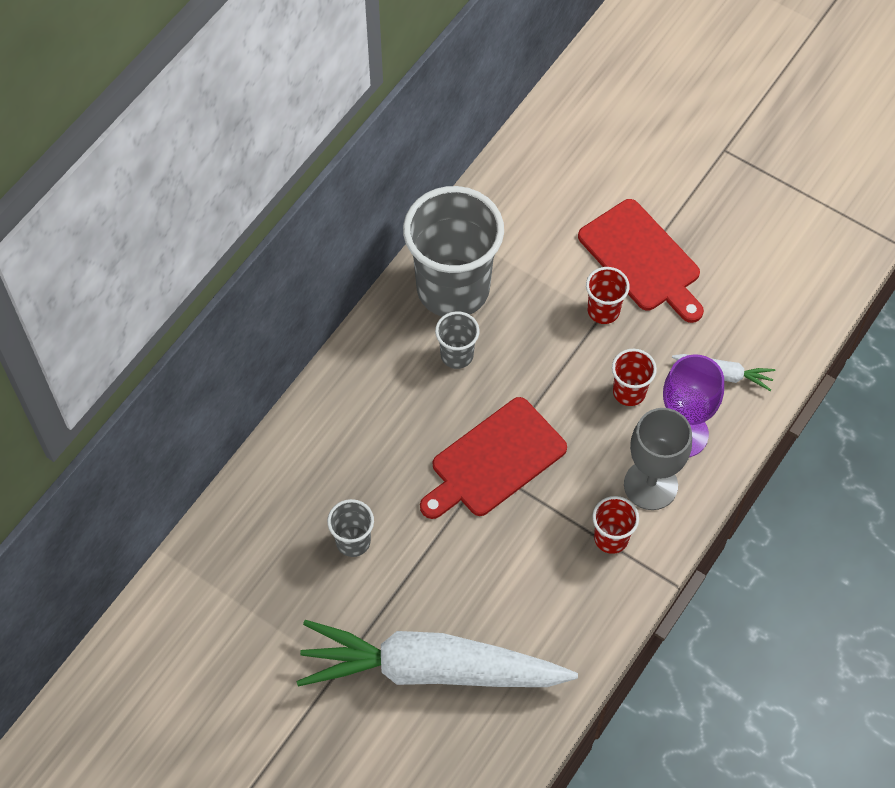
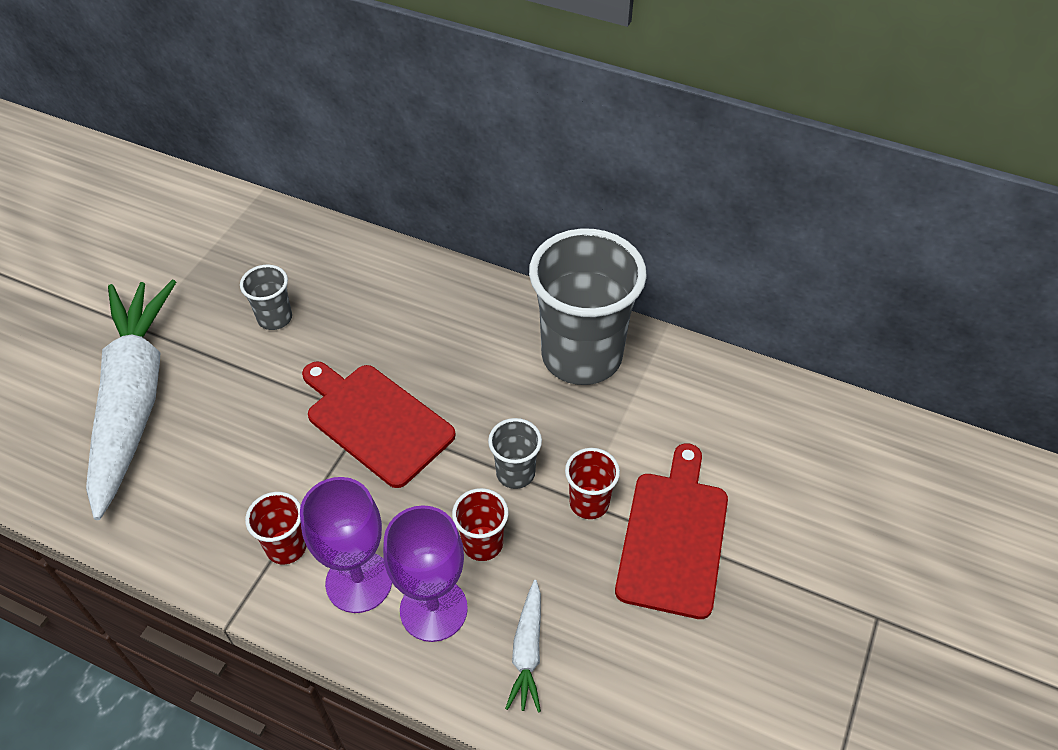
camera: 80 degrees right, 10 degrees down
(457, 355) = (500, 371): grey cup -> grey cup (515, 473)
(642, 259) = (673, 537): red cutting board -> red cutting board turned 150 degrees clockwise
(650, 485) = (359, 581): grey goblet -> purple goblet

